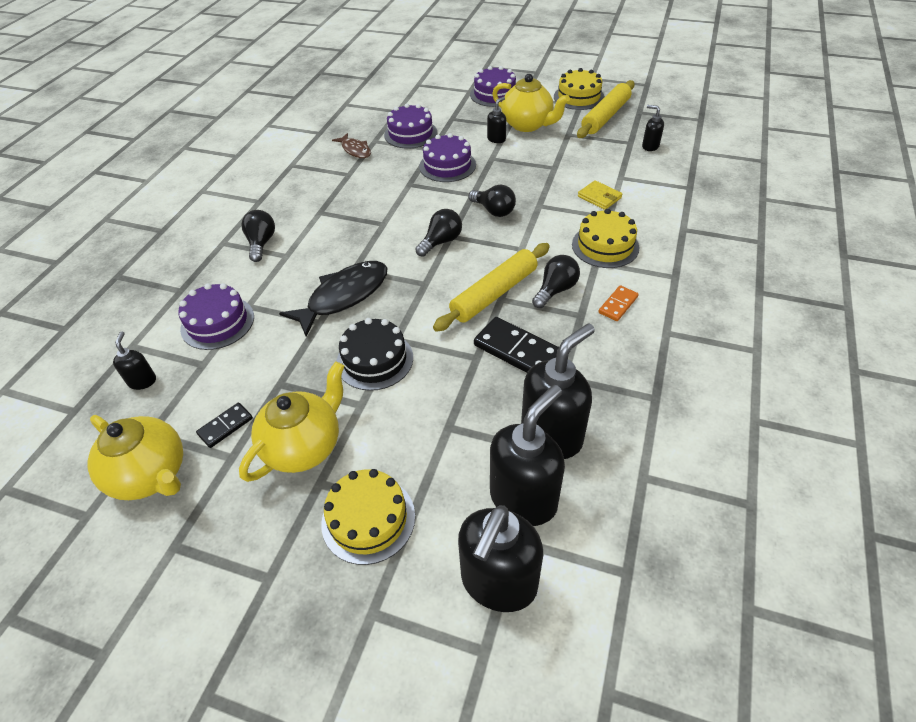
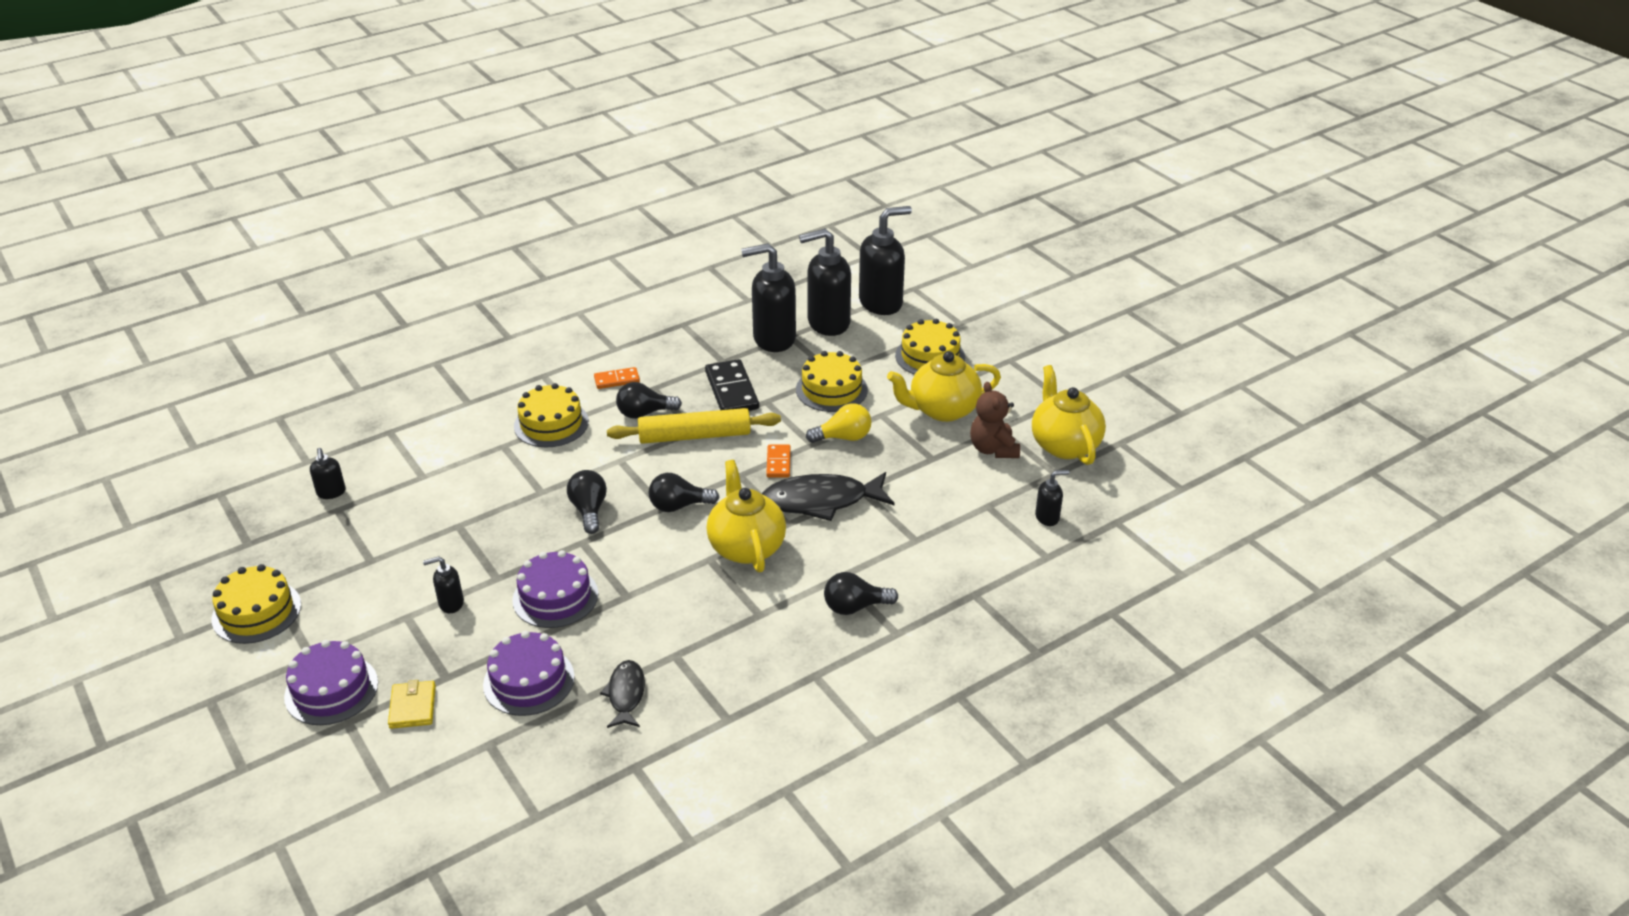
camera: 145 degrees left, 10 degrees down
(142, 381) = (1047, 517): black soap dispenser -> black soap dispenser turned 135 degrees counterclockwise
(217, 322) = (954, 537): purple cake -> none
(225, 426) = (993, 449): black domino -> brown teddy bear
(261, 243) = (855, 607): black light bulb -> black light bulb turned 45 degrees clockwise
(355, 150) = (626, 694): brown fish -> black fish
(375, 360) = (843, 437): black cake -> yellow light bulb
(406, 308) = (778, 463): none -> orange domino
(432, 405) = (831, 390): none -> yellow cake
(527, 125) = (385, 604): yellow teapot -> yellow teapot (746, 547)
(599, 197) = (477, 468): yellow wallet -> yellow wallet (412, 707)
(605, 116) = (291, 560): yellow rolling pin -> none

